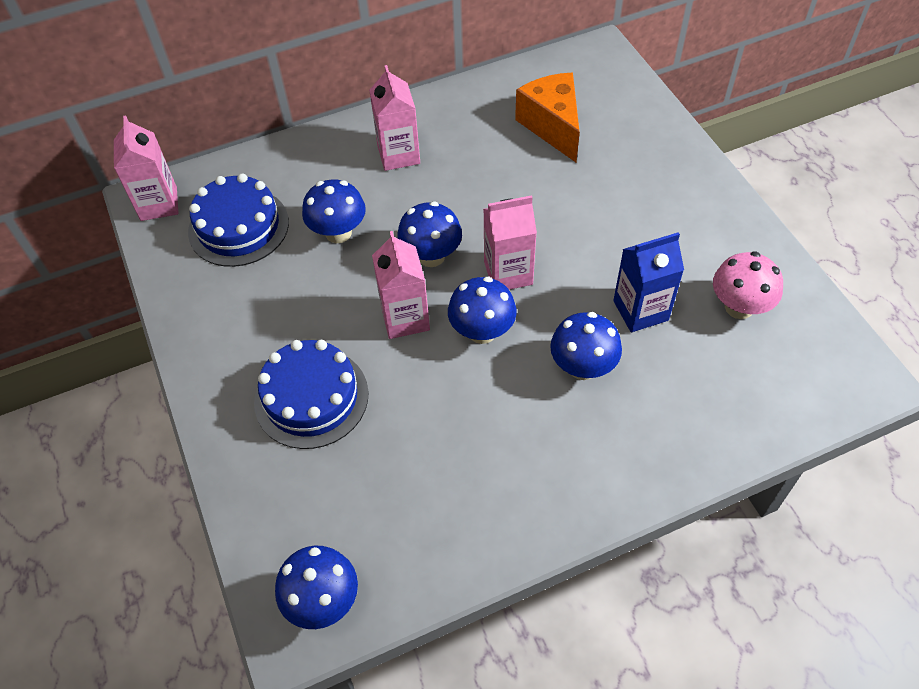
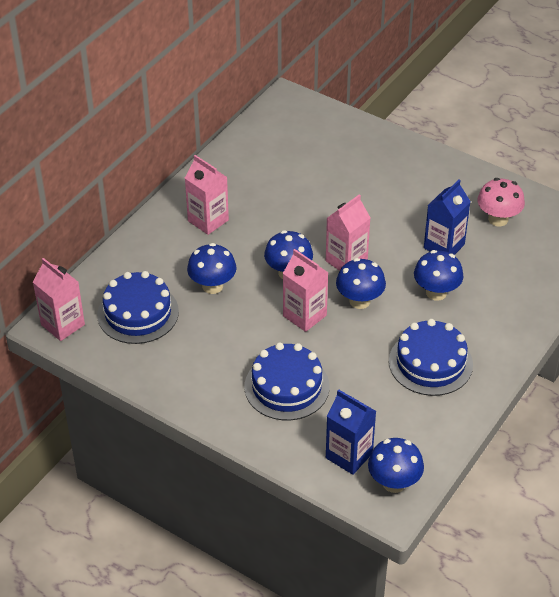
camera: 35 degrees left, 10 degrees down
(303, 529) = (349, 455): none -> blue carton
(500, 459) = (430, 363): none -> blue cake
(552, 126) = (297, 160): orange cheese -> none

